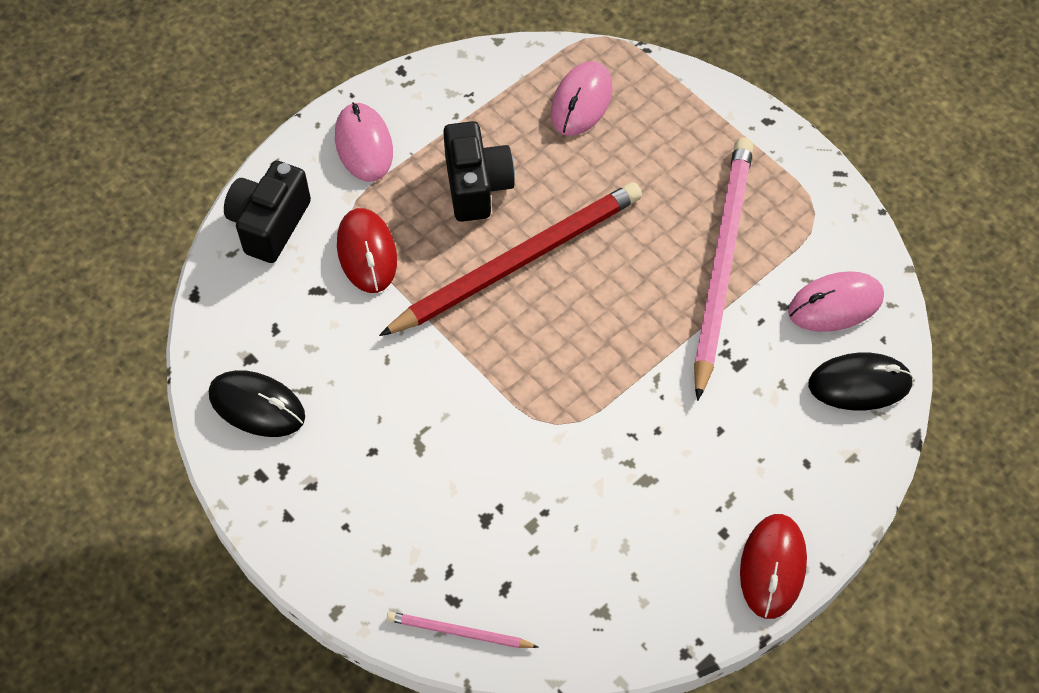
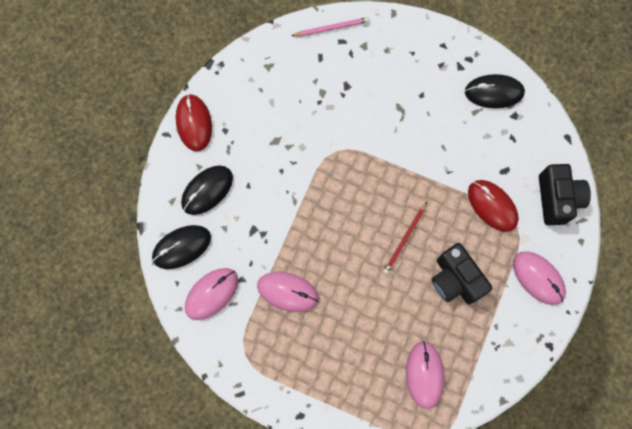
camera: 155 degrees right, 15 degrees up
(518, 261) = (405, 239): red pencil -> red pencil, size x0.44
(721, 263) = (288, 292): pink pencil -> pink mouse
(789, 450) = (207, 190): none -> black mouse

